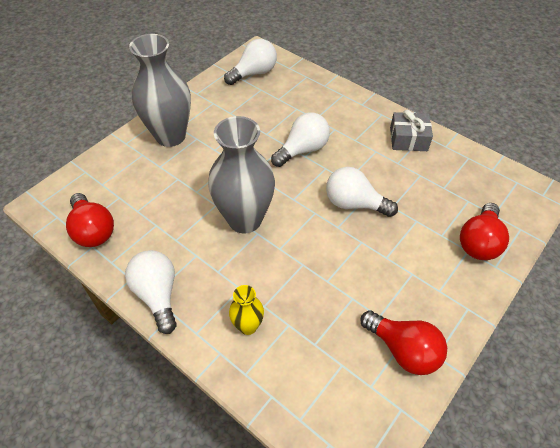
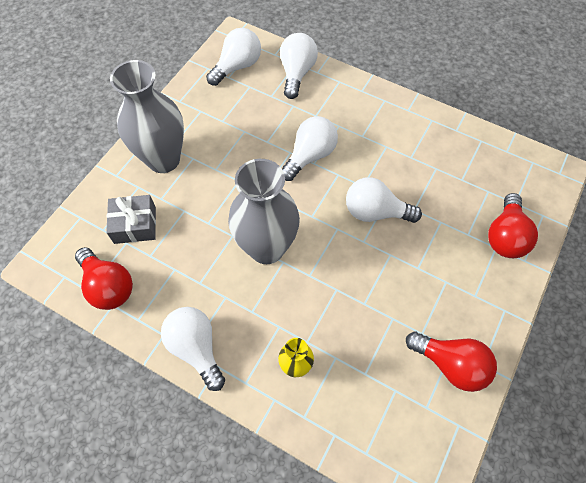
camera: 10 degrees left, 10 degrees up
(306, 84) = (297, 73): none -> white light bulb
(408, 139) = (417, 127): grey gift -> grey gift (135, 225)

